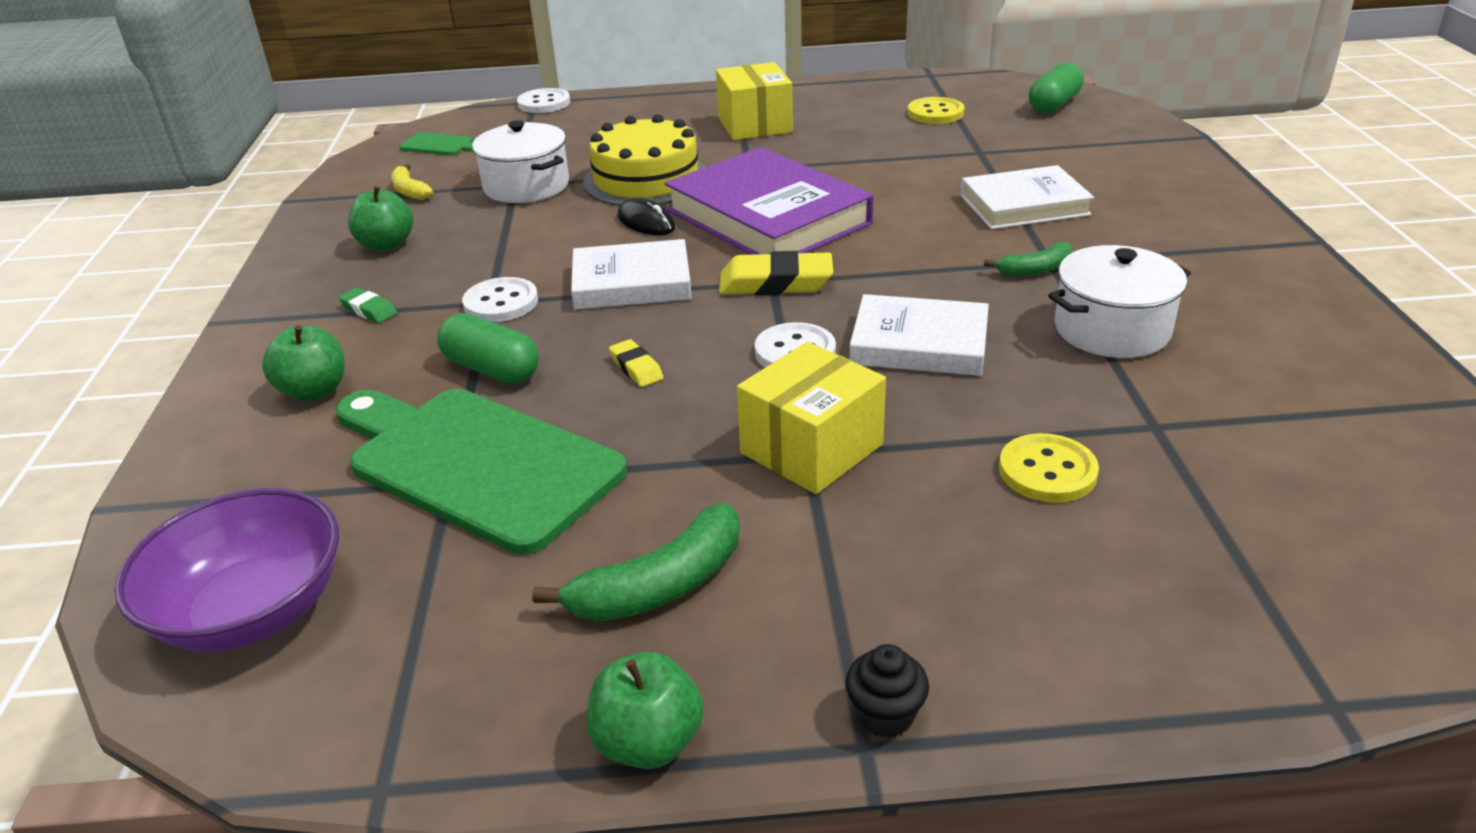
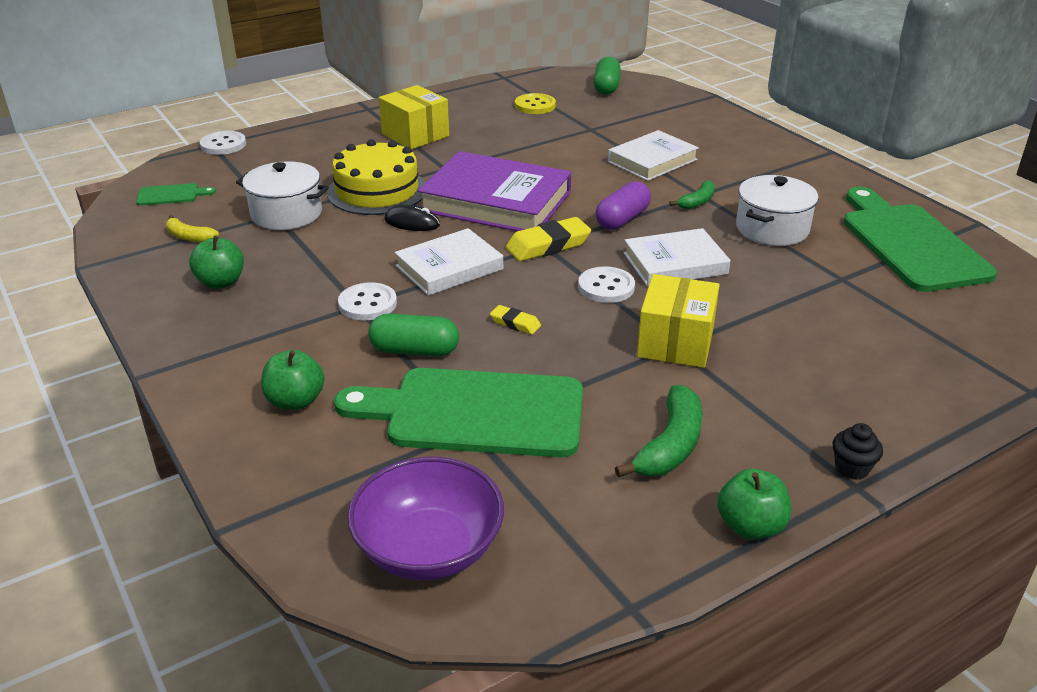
camera: 30 degrees left, 0 degrees up
(369, 310) = (267, 334): green eraser -> none
(905, 271) = (622, 219): none -> purple capsule
(1047, 471) = (812, 318): yellow button -> none
(1327, 402) = (910, 243): none -> green cutting board

